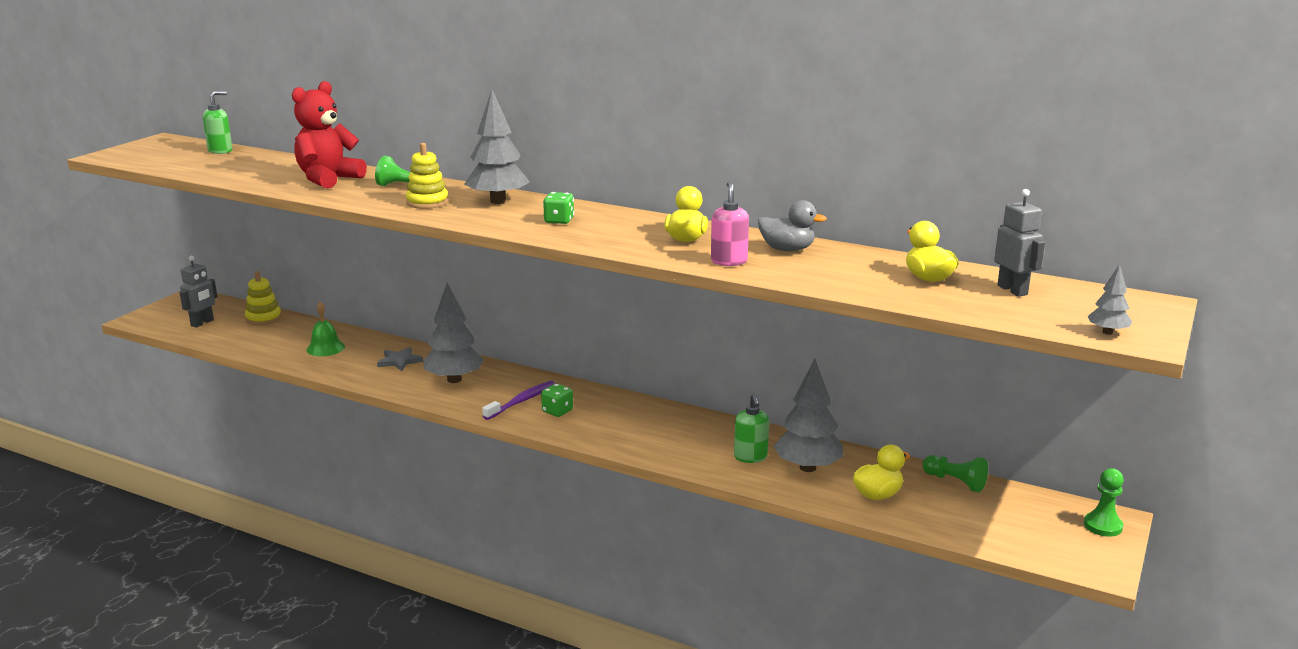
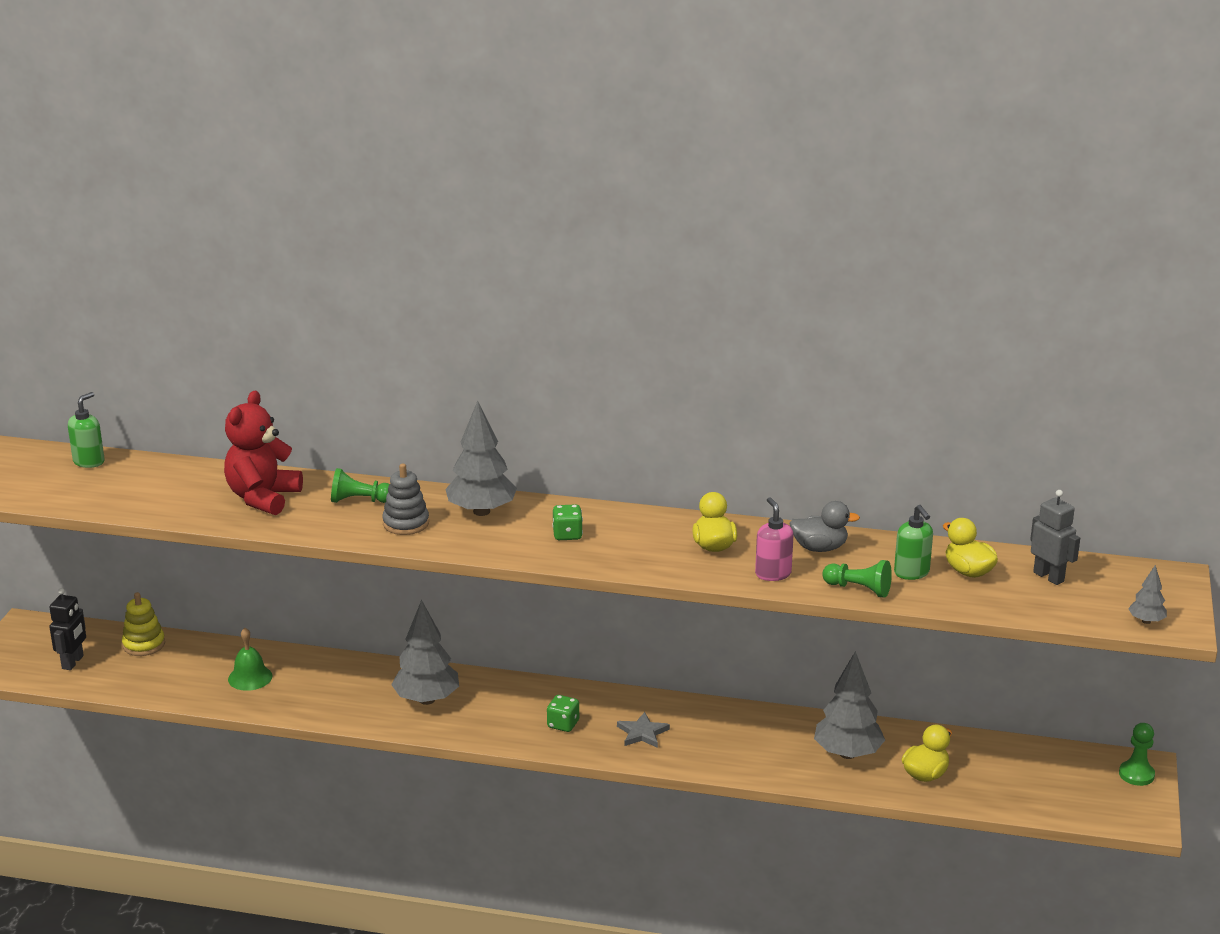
camera: 15 degrees left, 5 degrees up
(202, 323) = (73, 662): grey robot -> black robot
(399, 361) = (348, 683): grey star -> grey star (642, 733)
(427, 202) = (406, 523): yellow stacking toy -> grey stacking toy
(521, 401) = (517, 717): purple toothbrush -> none
(750, 457) = (787, 750): green soap dispenser -> green soap dispenser (911, 573)
(955, 482) = (991, 747): green pawn -> green pawn (859, 589)

